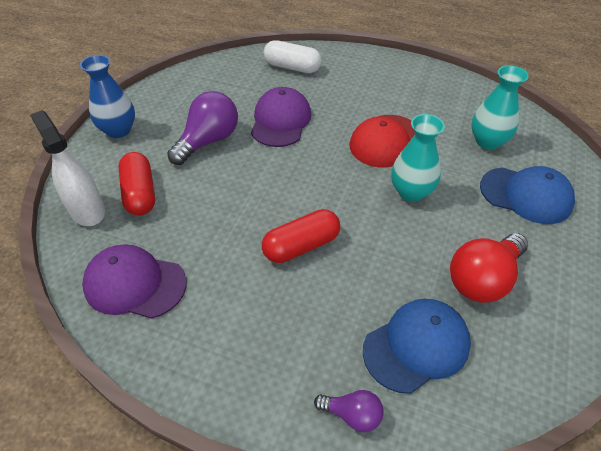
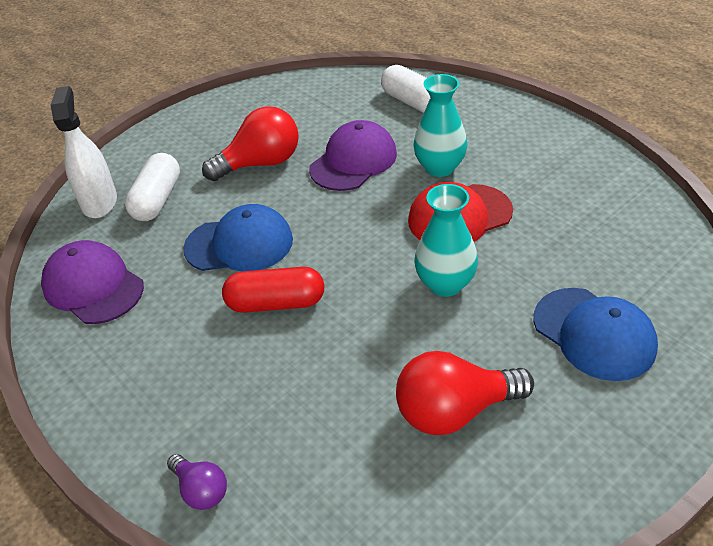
camera: 30 degrees right, 5 degrees down
(118, 130) = (181, 129): blue vase -> none
(140, 193) = (157, 199): red capsule -> white capsule
(208, 141) = (260, 163): purple light bulb -> red light bulb
(416, 346) = (319, 451): blue cap -> blue cap (239, 244)
(487, 141) = (595, 253): turquoise vase -> turquoise vase (439, 167)

